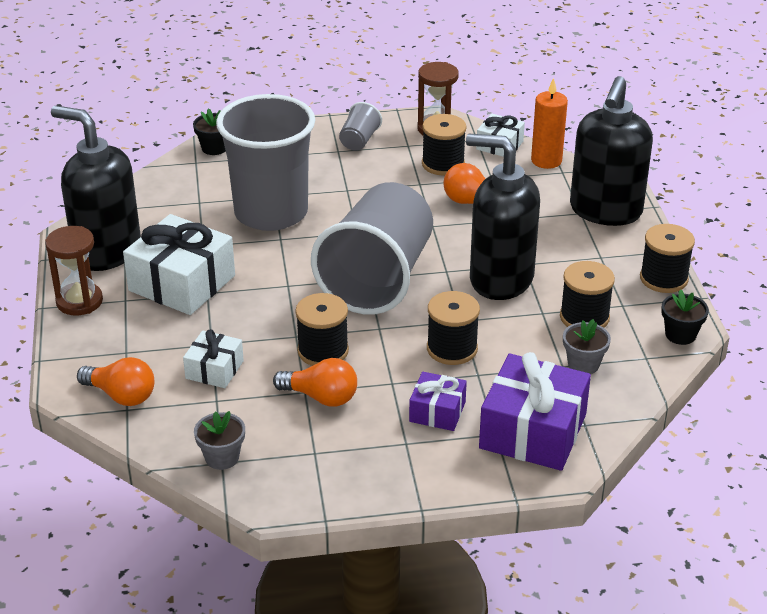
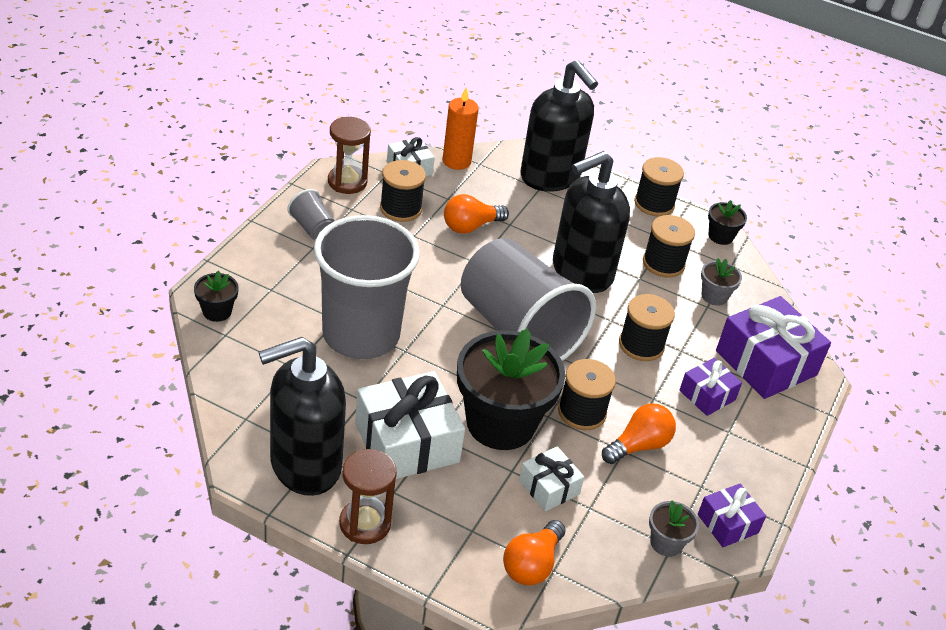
camera: 60 degrees left, 5 degrees up
(121, 395) = (532, 564): orange light bulb -> orange light bulb turned 150 degrees clockwise
(257, 316) = (500, 423): none -> black flower pot
(286, 485) = (727, 523): none -> purple gift

